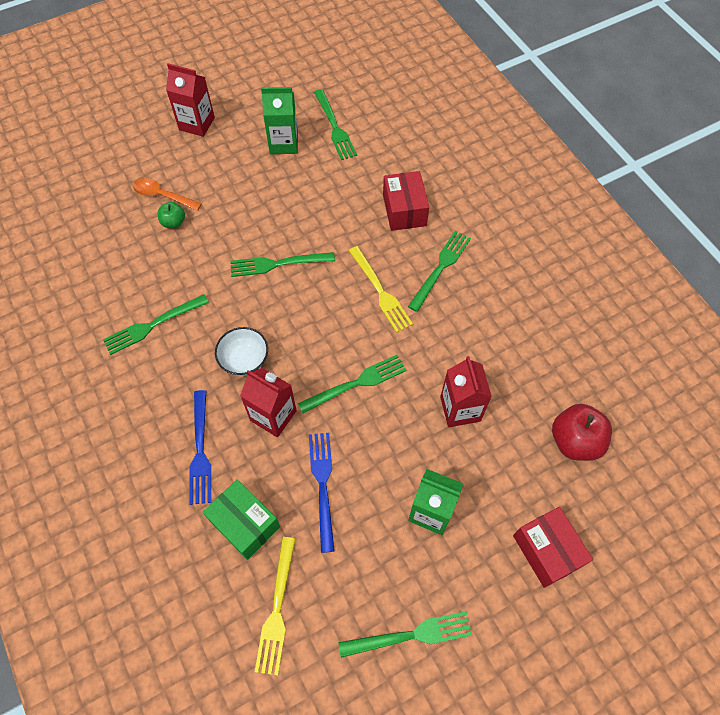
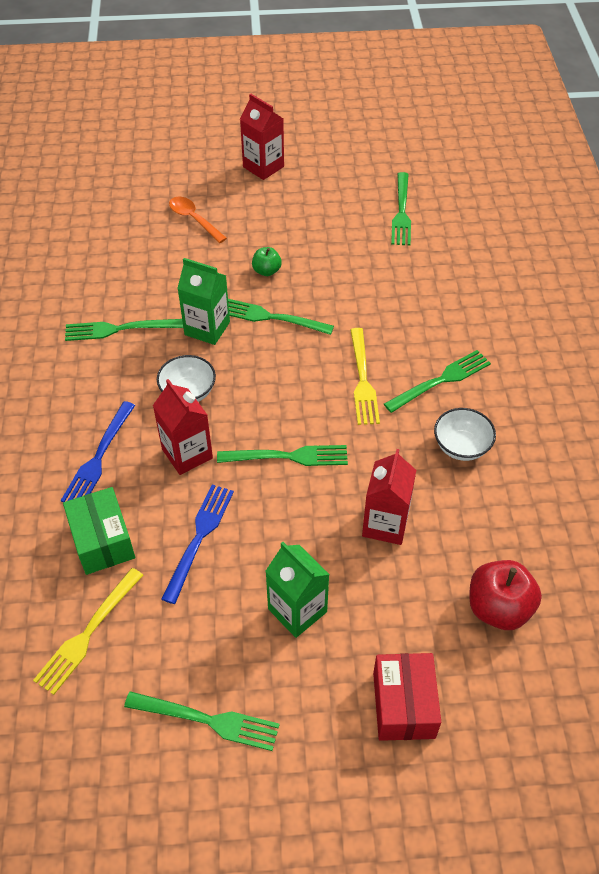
camera: 25 degrees right, 10 degrees down
(173, 222) = (191, 246): green apple -> green apple (266, 271)
(284, 143) = (340, 211): green carton -> green carton (207, 328)
(404, 210) = (432, 312): red box -> none
(483, 319) = (461, 446): none -> white bowl

